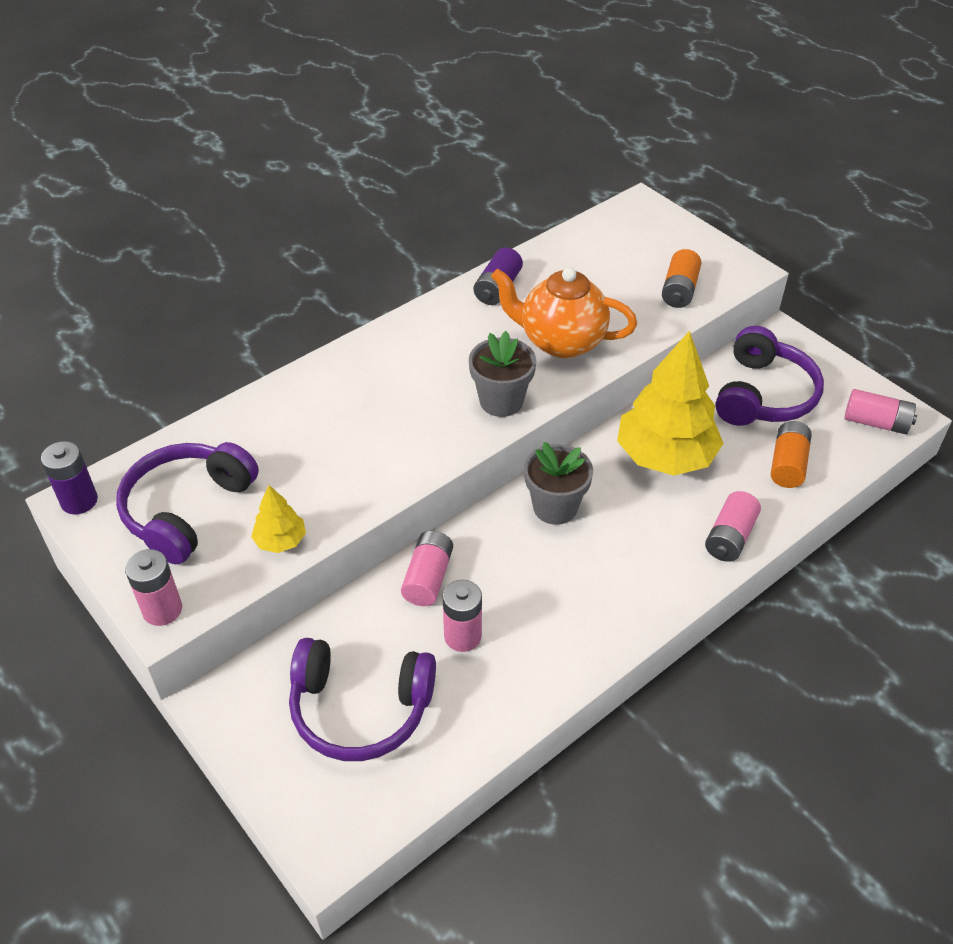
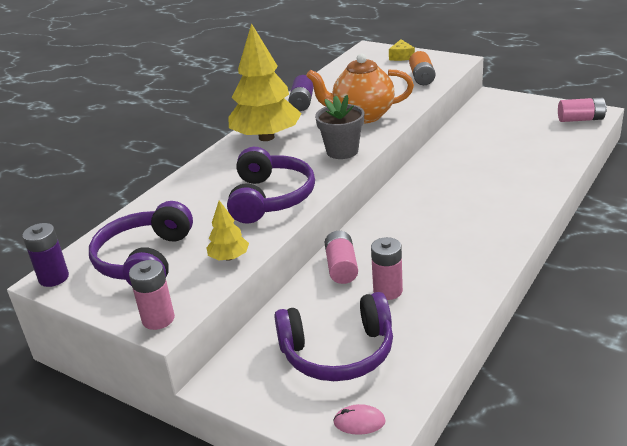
camera: 15 degrees left, 15 degrees down
(334, 817) = (359, 422): none -> pink mouse
(555, 507) = (406, 208): grey flower pot -> none
(665, 456) = (461, 166): yellow tree -> yellow tree (266, 137)
(675, 236) = (401, 56): none -> yellow cheese
(729, 537) = (532, 193): pink battery -> none
(763, 395) = (502, 124): purple headphones -> purple headphones (270, 198)
(787, 464) = (542, 150): orange battery -> none

